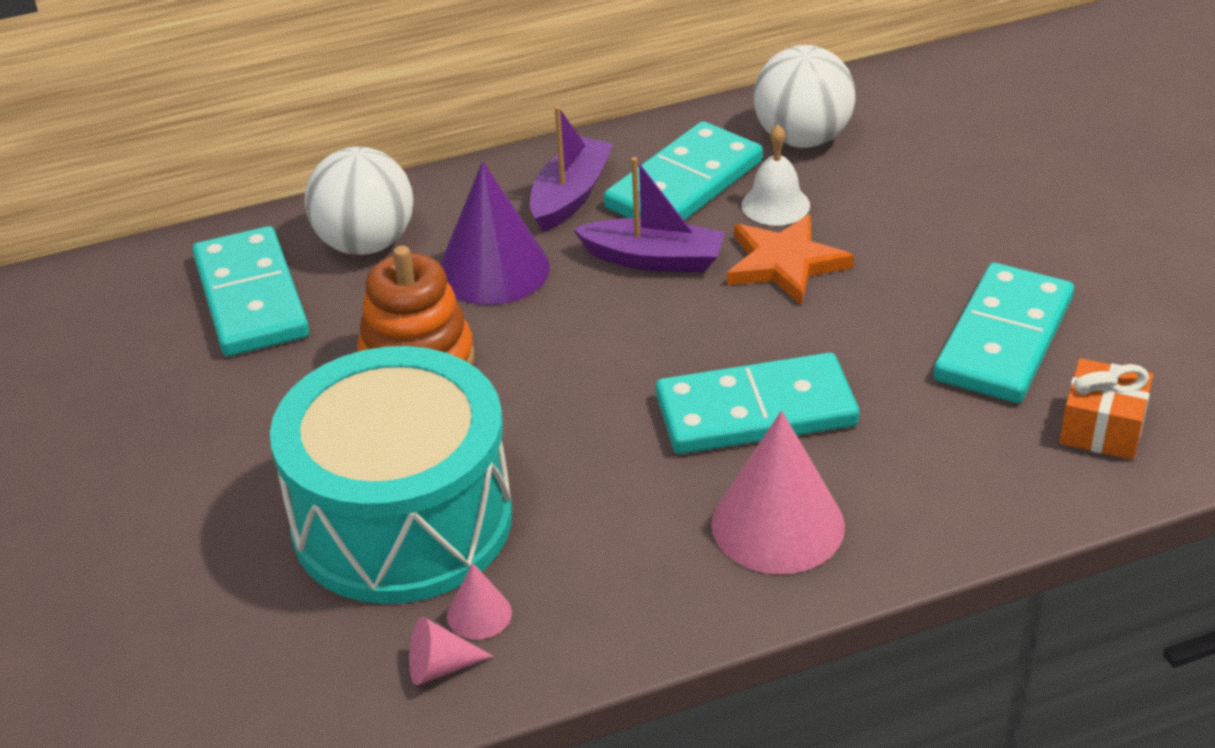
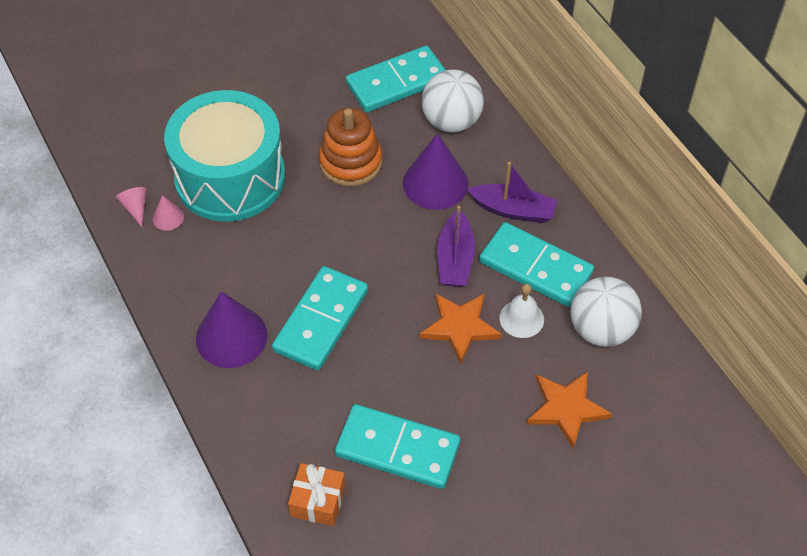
camera: 80 degrees right, 15 degrees up
(756, 411) = (321, 321): turquoise domino -> turquoise domino turned 45 degrees clockwise
(778, 525) = (231, 337): pink cone -> purple cone
(933, 179) = (566, 409): none -> orange star

